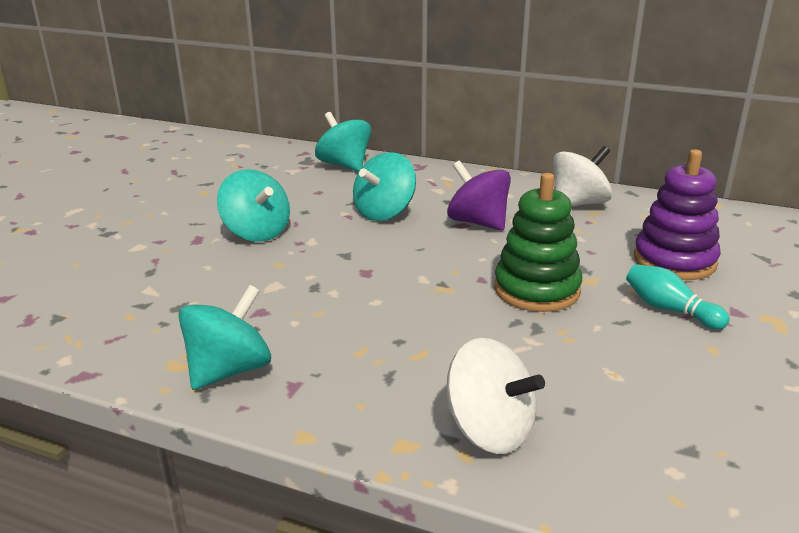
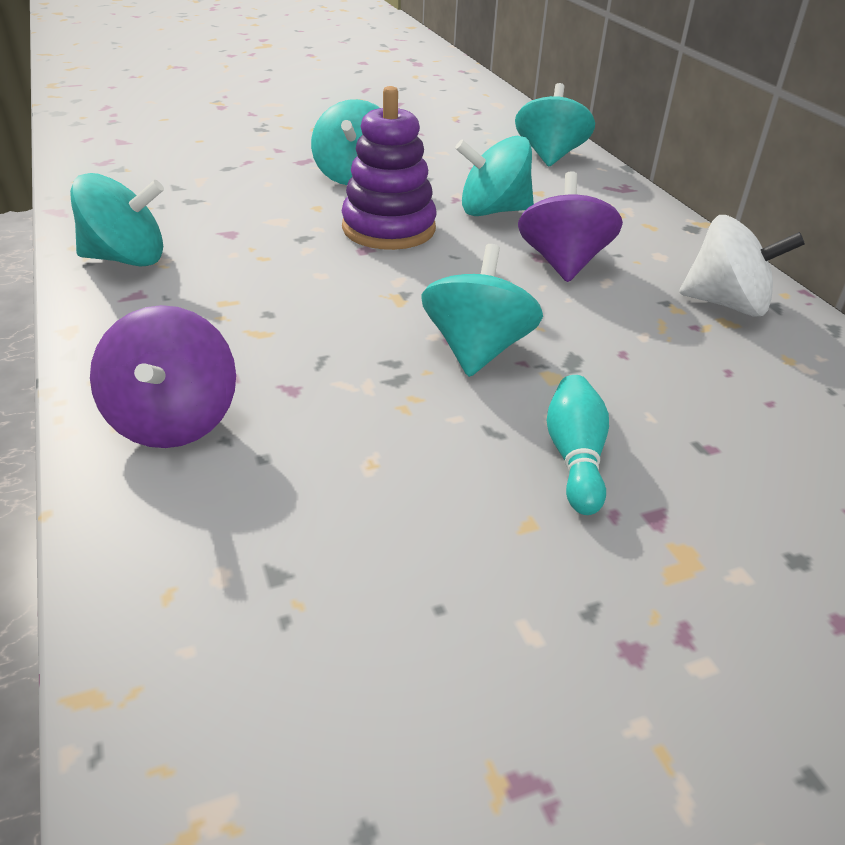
camera: 45 degrees right, 10 degrees up
(489, 430) = (173, 420): white spinning top -> purple spinning top
(536, 289) = (477, 350): green stacking toy -> turquoise spinning top
(674, 261) = (708, 421): purple stacking toy -> purple stacking toy (388, 229)

